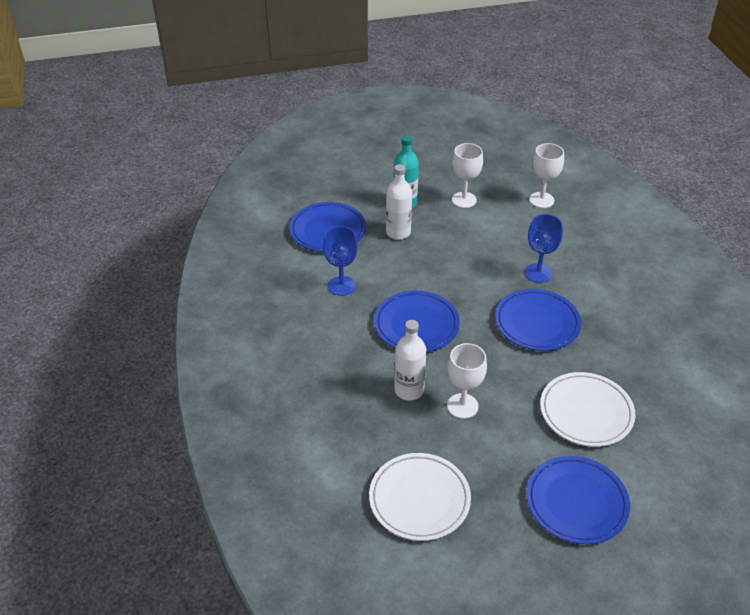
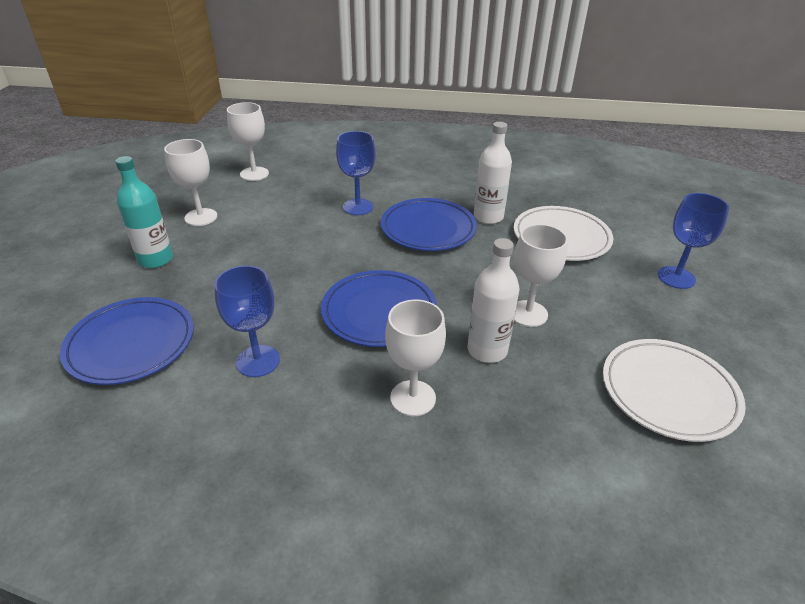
camera: 70 degrees left, 5 degrees down
(346, 363) = (413, 398): none -> white goblet
(398, 232) = (204, 280): white bottle -> white bottle (488, 217)
(576, 502) = (676, 277): blue plate -> blue goblet

